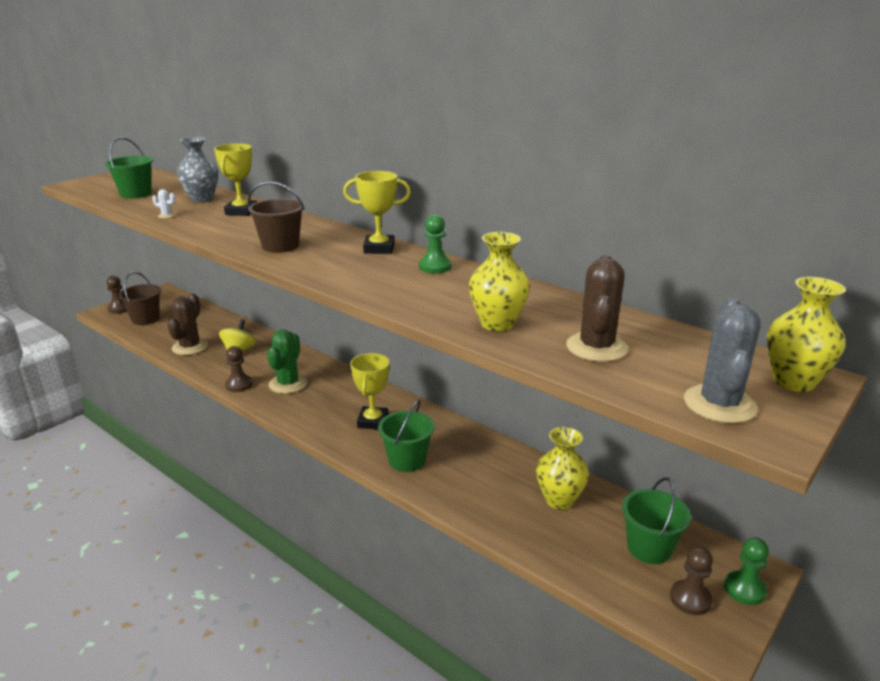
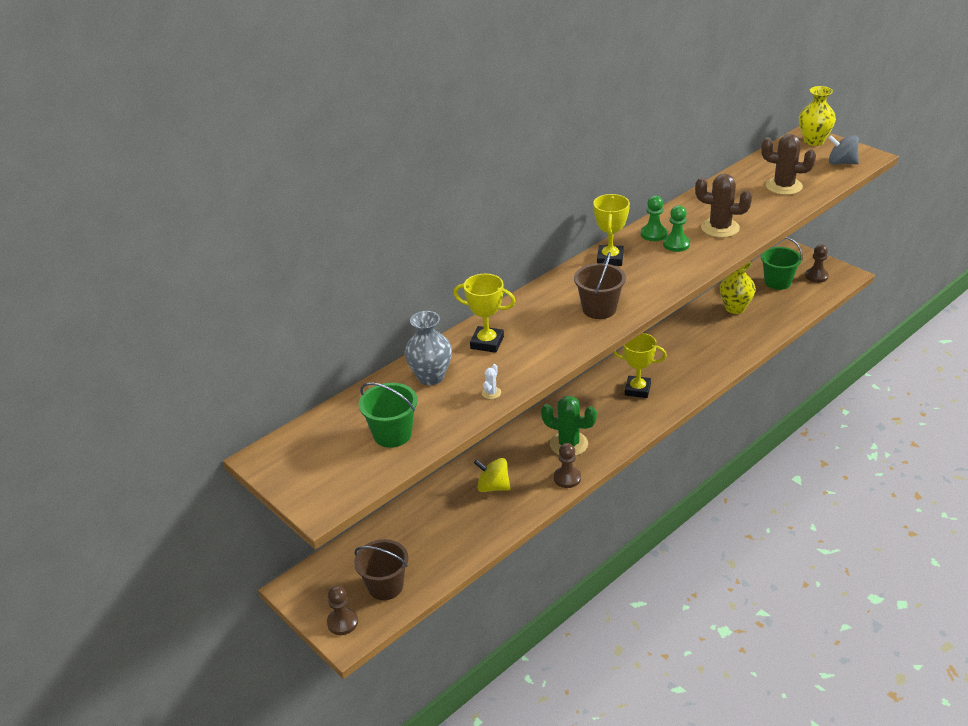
camera: 80 degrees left, 10 degrees up
(190, 347) = (475, 529): brown cactus -> brown cactus (720, 228)
(407, 460) = (692, 372): green bucket -> none
(497, 323) = (754, 214): yellow vase -> none
(719, 404) = (841, 163): grey cactus -> grey spinning top
(744, 589) = (806, 258): green pawn -> green pawn (676, 244)

